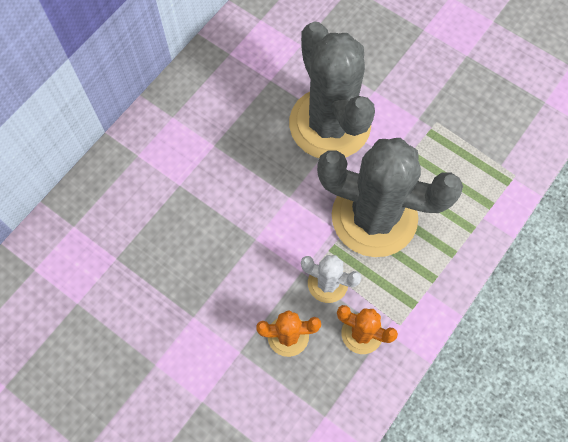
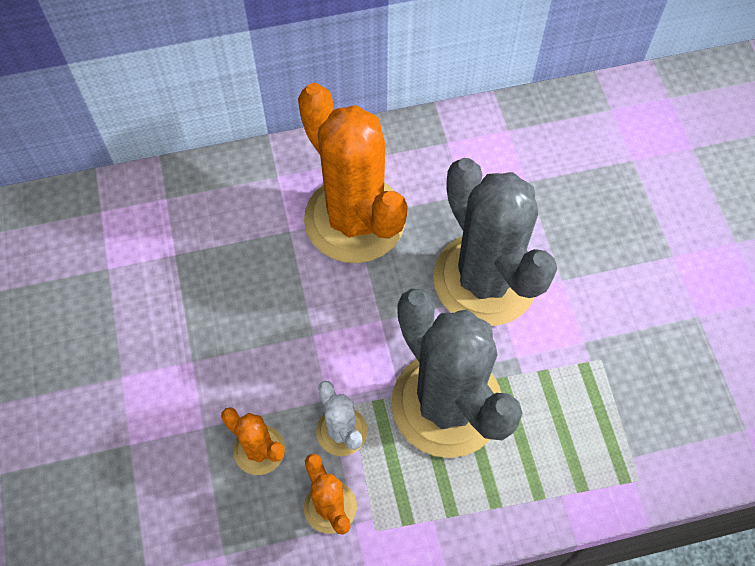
camera: 40 degrees right, 5 degrees down
(215, 146) = (354, 219): none -> orange cactus
(330, 124) = (485, 279): grey cactus -> grey cactus turned 45 degrees counterclockwise

